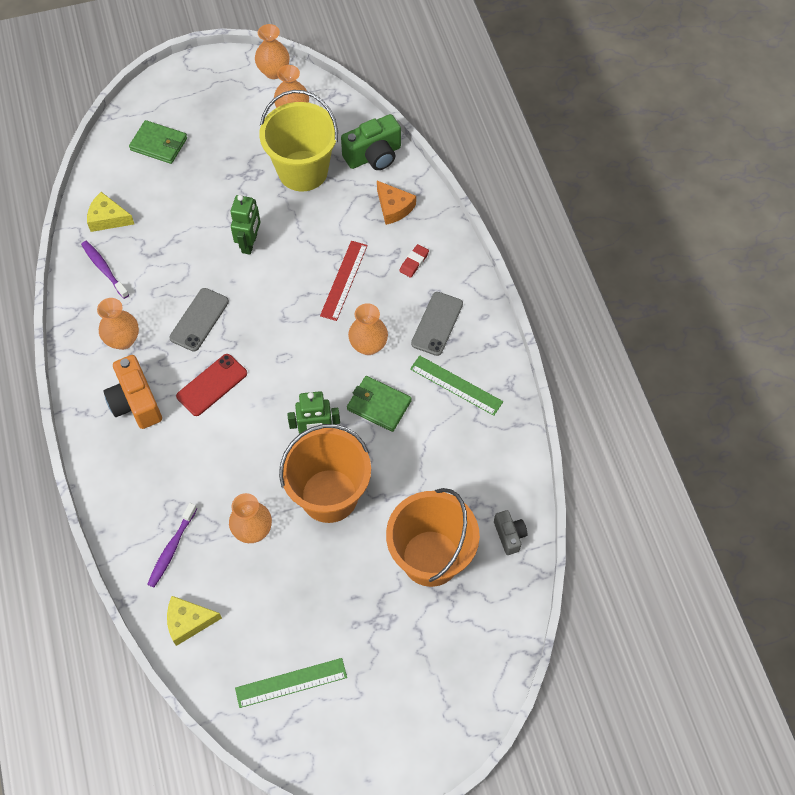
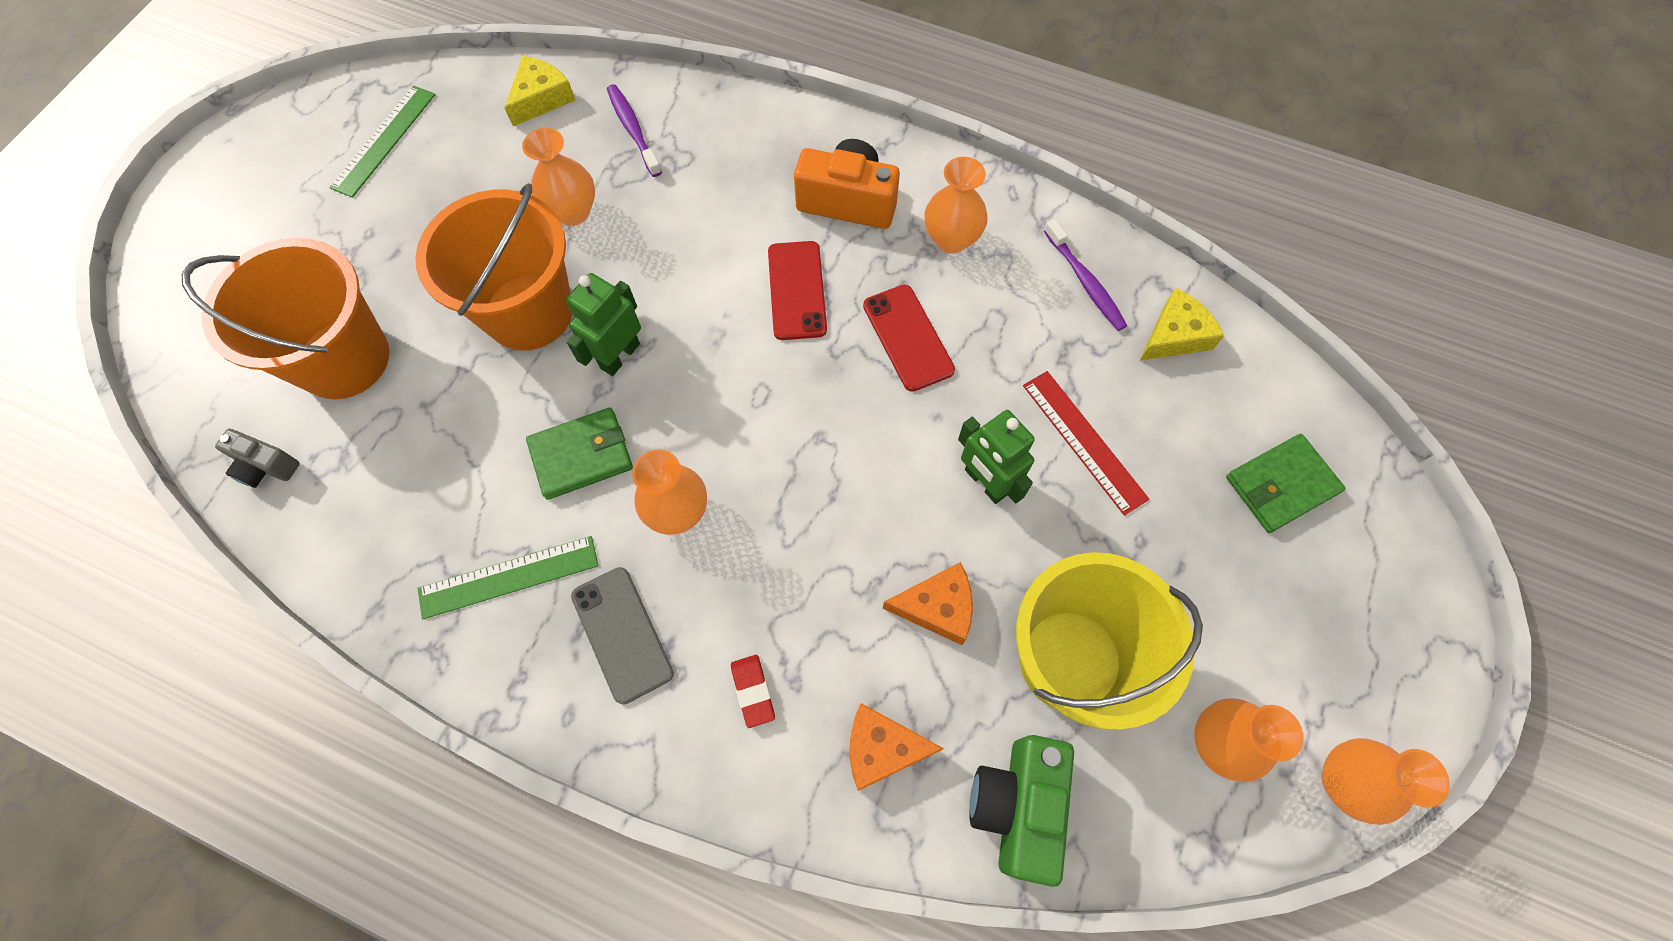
camera: 130 degrees right, 5 degrees up
(104, 269) = (1085, 282): purple toothbrush -> purple toothbrush turned 60 degrees clockwise
(199, 320) = (908, 338): grey phone -> red phone
(322, 225) = (937, 607): none -> orange cheese
(344, 280) = (811, 562): red ruler -> red ruler (1084, 441)

